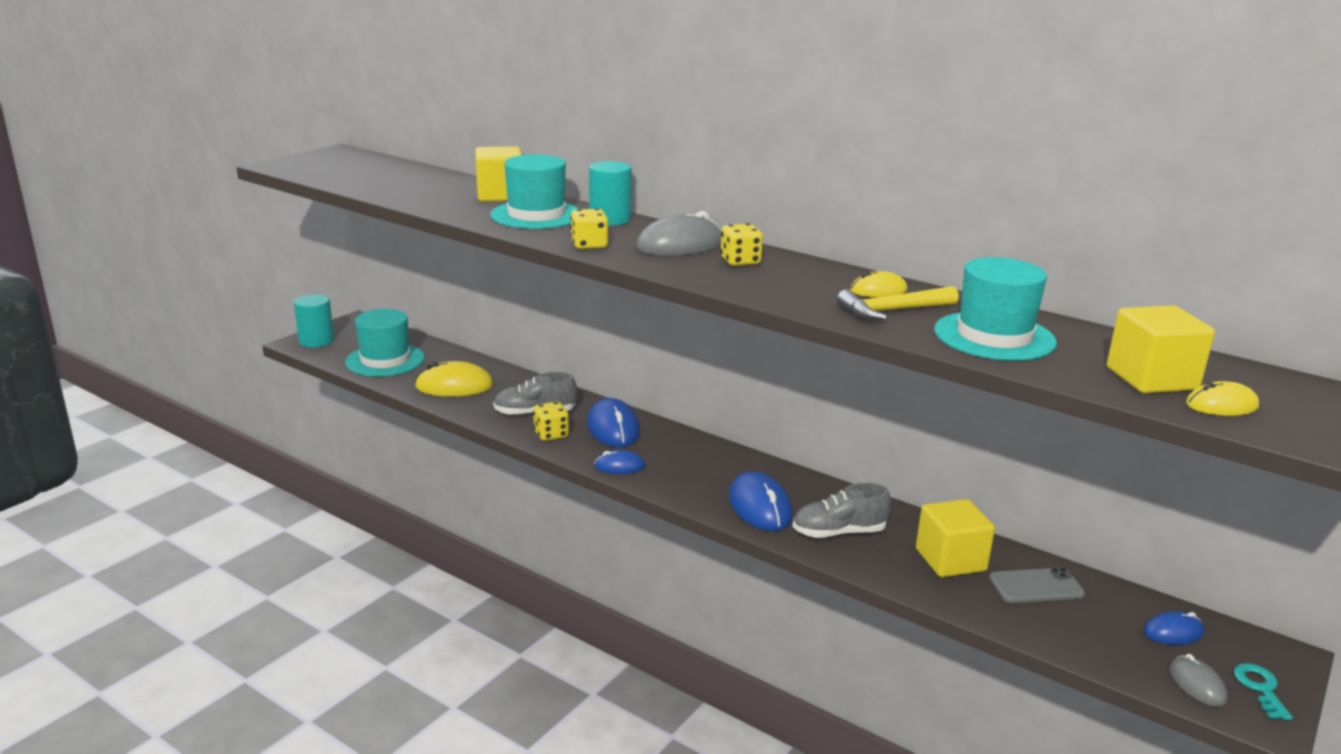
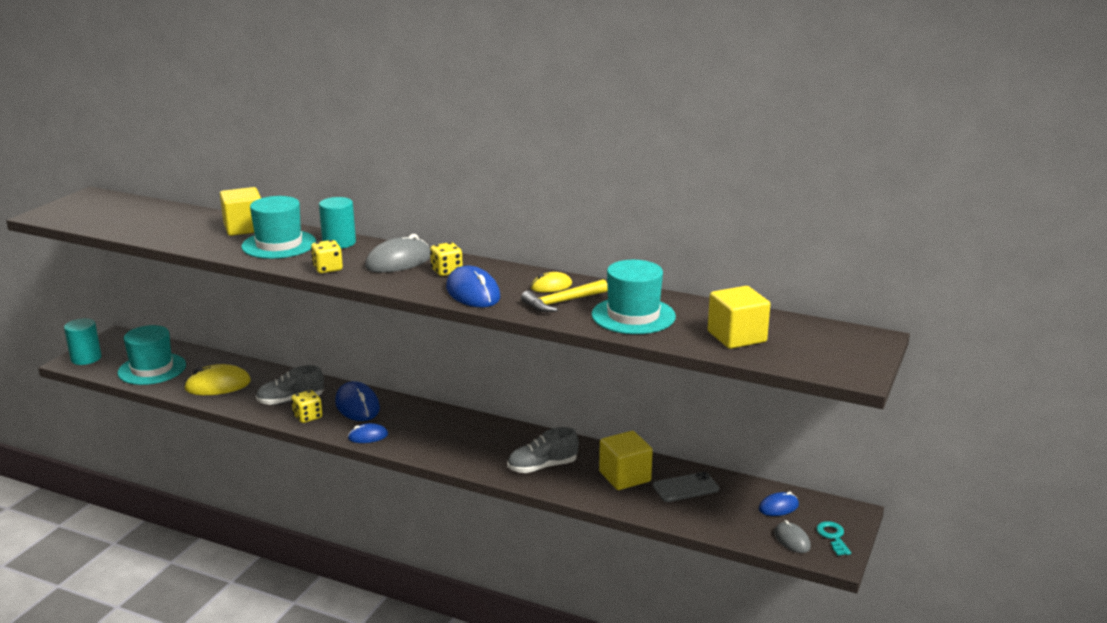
camera: 10 degrees left, 0 degrees up
(760, 507) = (481, 455): blue mouse -> blue mouse (473, 293)
(1221, 405) = (779, 352): yellow mouse -> none

